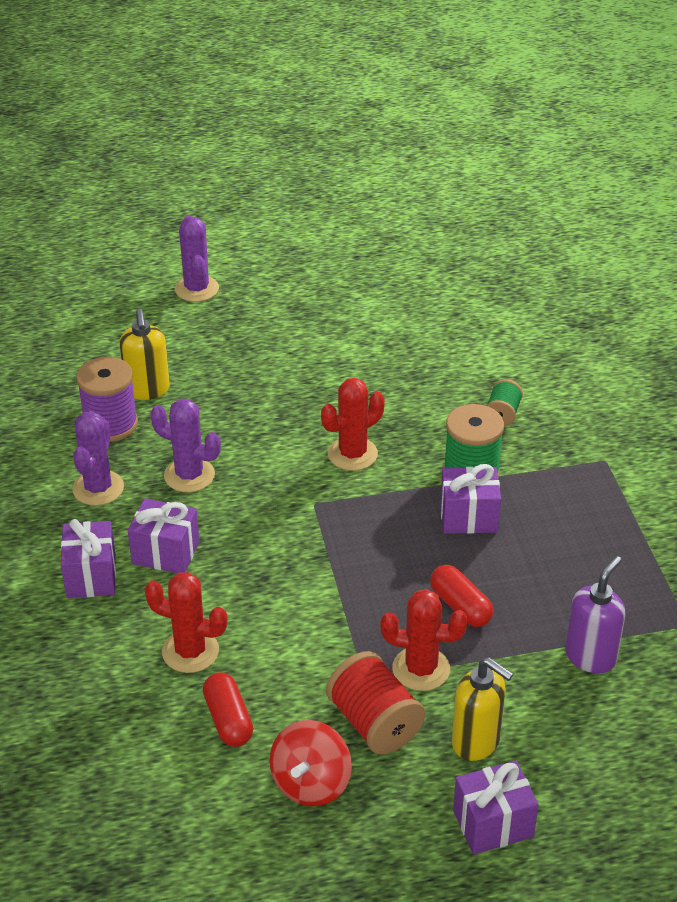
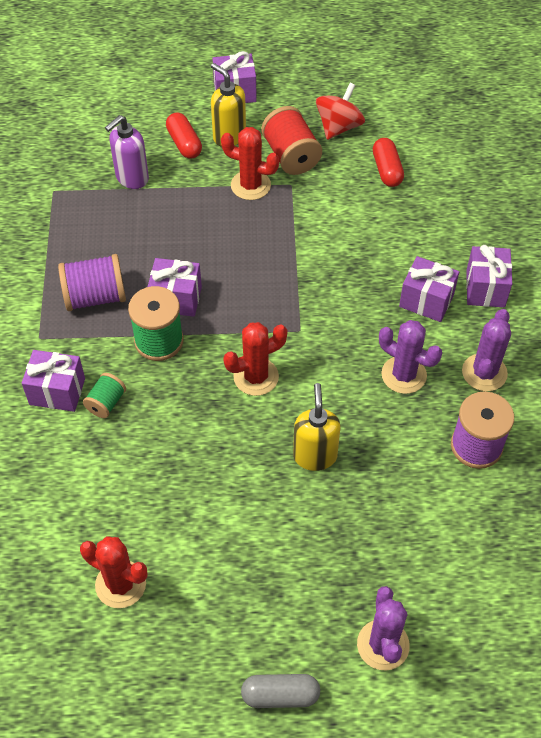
camera: 170 degrees left, 15 degrees up
(147, 390) = (441, 486): yellow soap dispenser -> yellow soap dispenser (315, 456)
(190, 651) = (410, 219): red cactus -> red cactus (120, 584)
(276, 256) = (280, 695): none -> grey capsule
(460, 606) = (208, 225): red capsule -> red capsule (184, 143)
(558, 417) = (57, 391): none -> purple gift
(564, 507) = (95, 296): none -> purple spool

